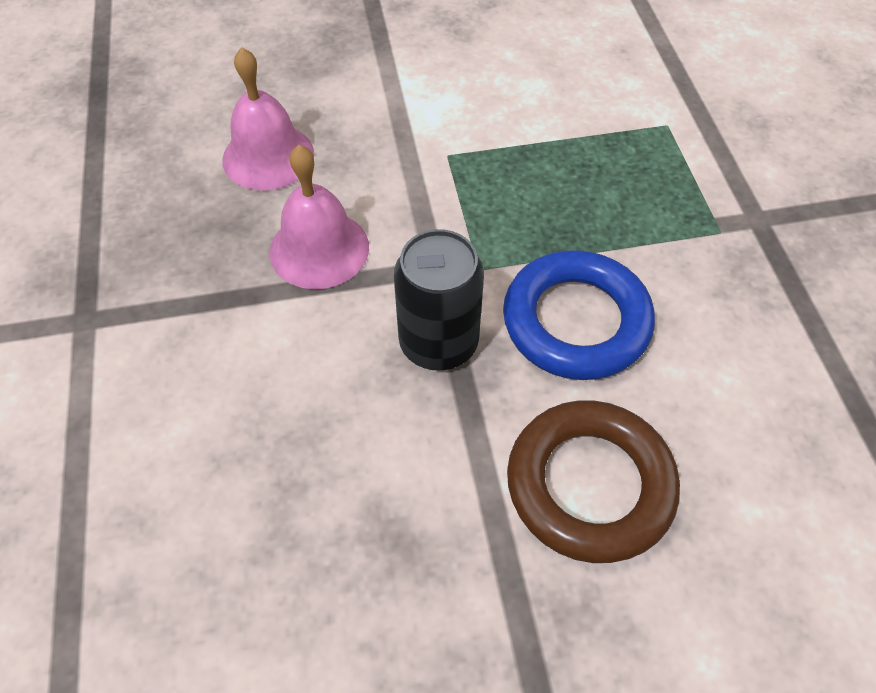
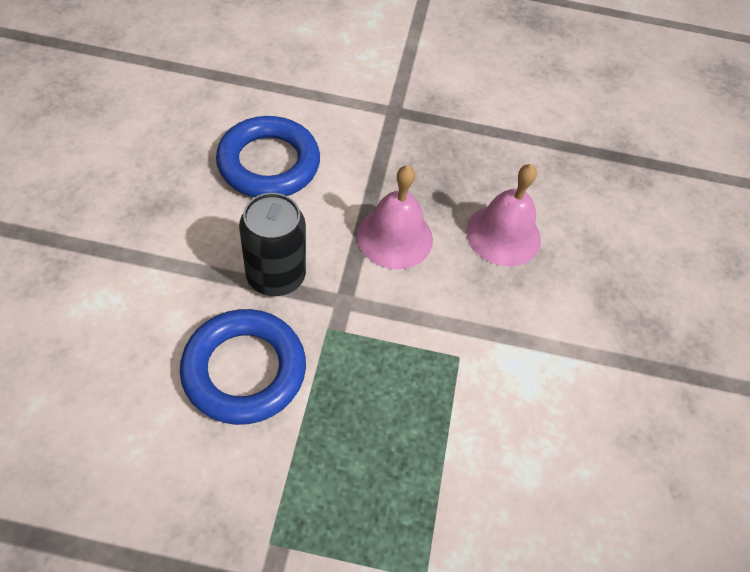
camera: 105 degrees right, 0 degrees up
(252, 432) = (269, 163): none -> blue ring
(590, 485) = (120, 315): brown ring -> none

